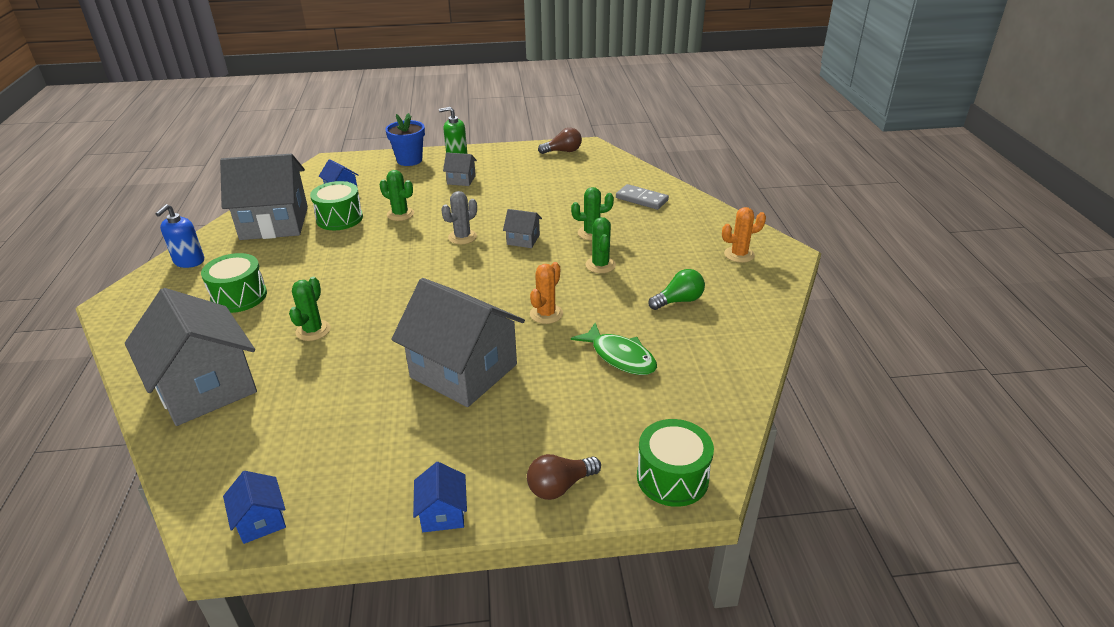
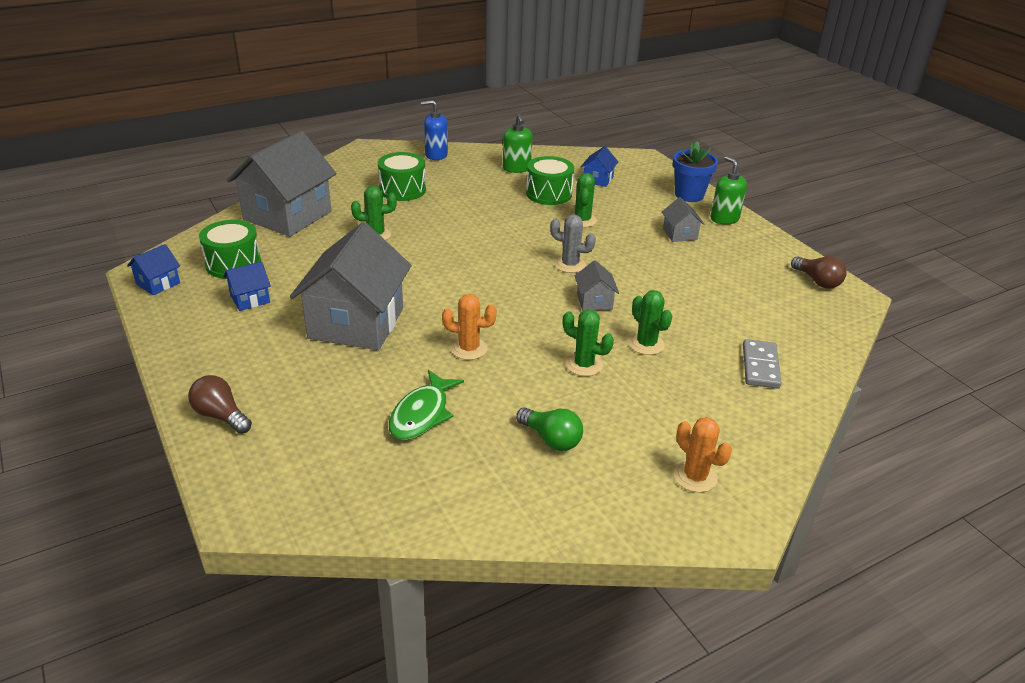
camera: 65 degrees right, 0 degrees up
(274, 223) = (516, 168): grey house -> green soap dispenser
(443, 513) = (178, 360): blue house -> blue house (250, 299)
(600, 265) = (584, 365): green cactus -> green cactus turned 60 degrees clockwise
(672, 478) = (248, 487): green drum -> green drum (233, 264)

